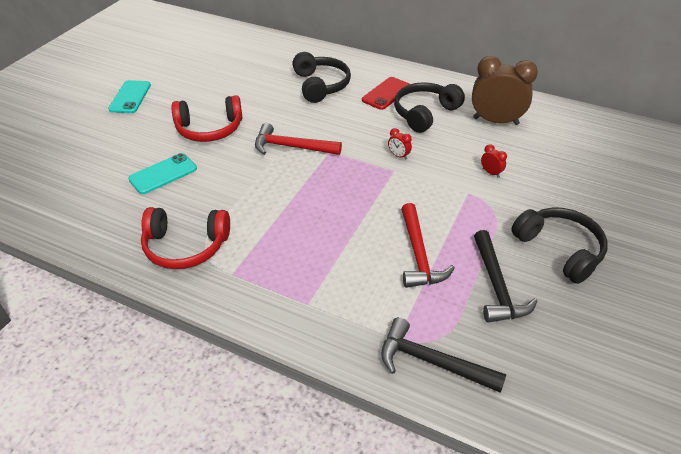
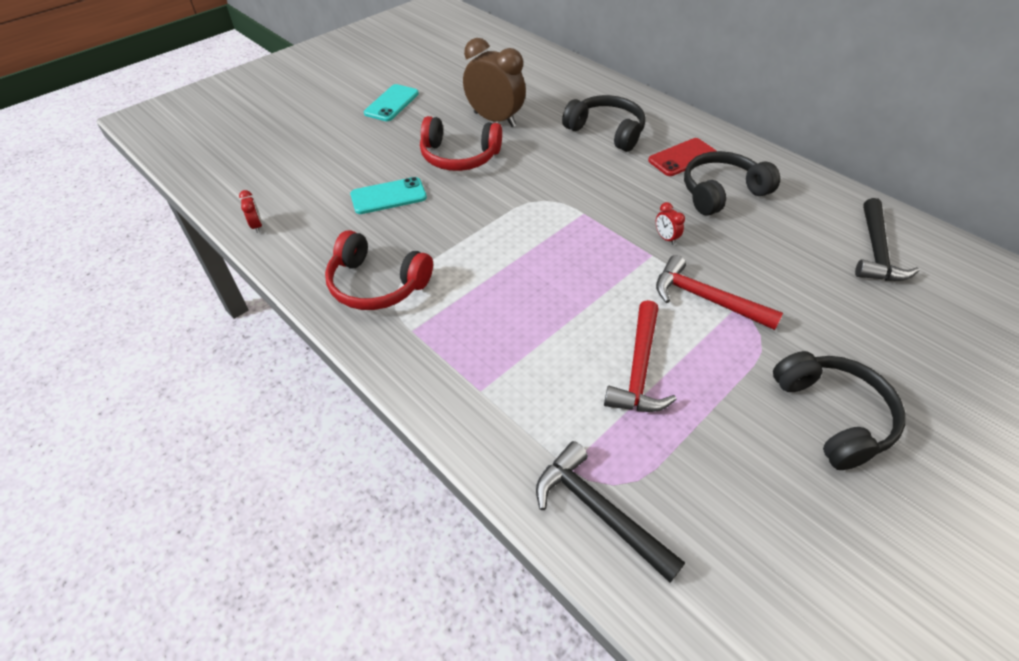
camera: 20 degrees right, 5 degrees up
(292, 147) = (541, 198): red hammer -> red hammer (706, 299)
(320, 85) = (606, 131): black headphones -> black headphones turned 60 degrees counterclockwise
(491, 173) = (778, 288): red clock -> red clock (257, 226)
(495, 121) = (812, 222): brown clock -> brown clock (494, 119)
(496, 285) = (724, 438): black hammer -> black hammer (876, 251)

